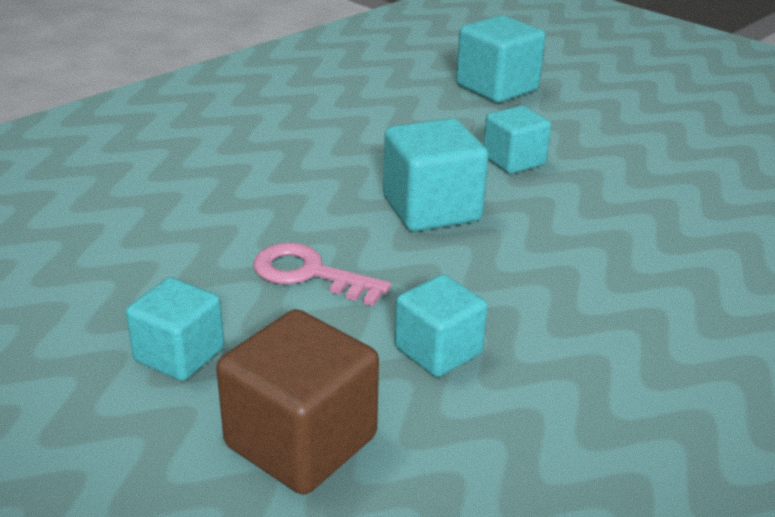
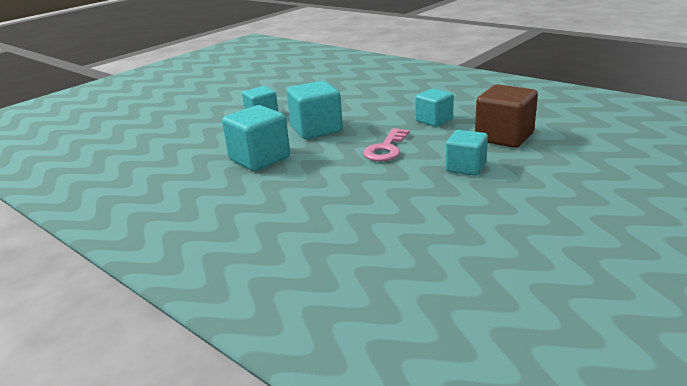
camera: 90 degrees left, 5 degrees down
(496, 88) = (162, 124): turquoise cube -> turquoise cube (259, 159)

